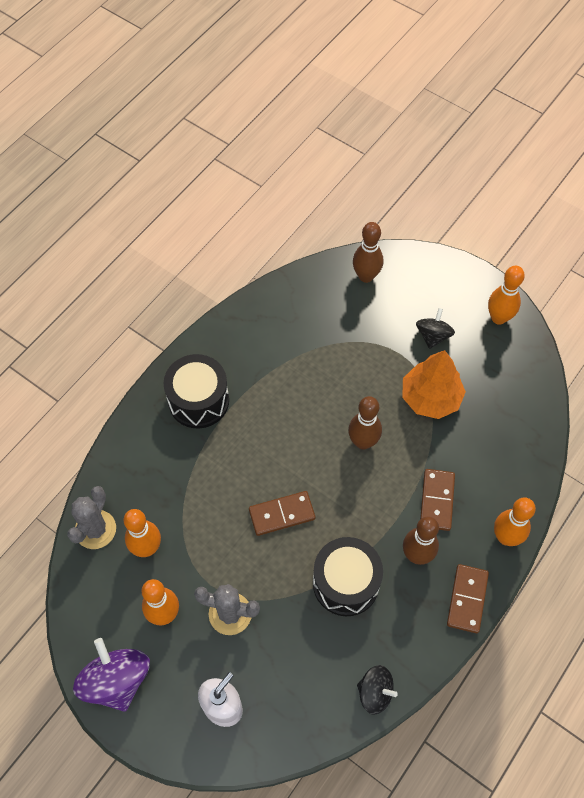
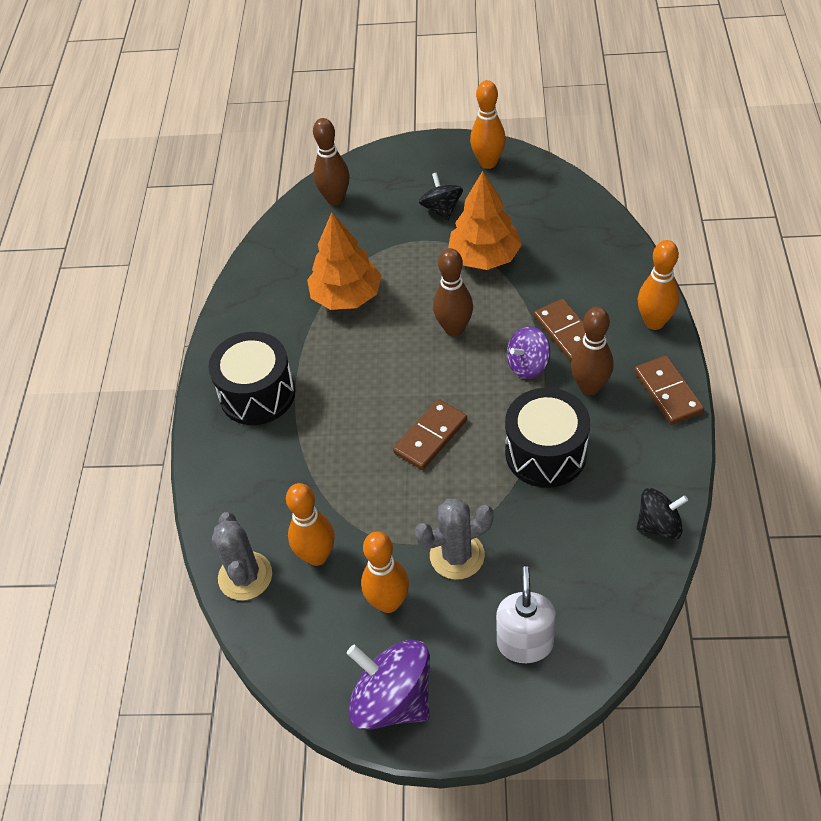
camera: 30 degrees left, 10 degrees down
(312, 364) = (346, 296): none -> orange tree
(389, 507) = (528, 365): none -> purple spinning top

